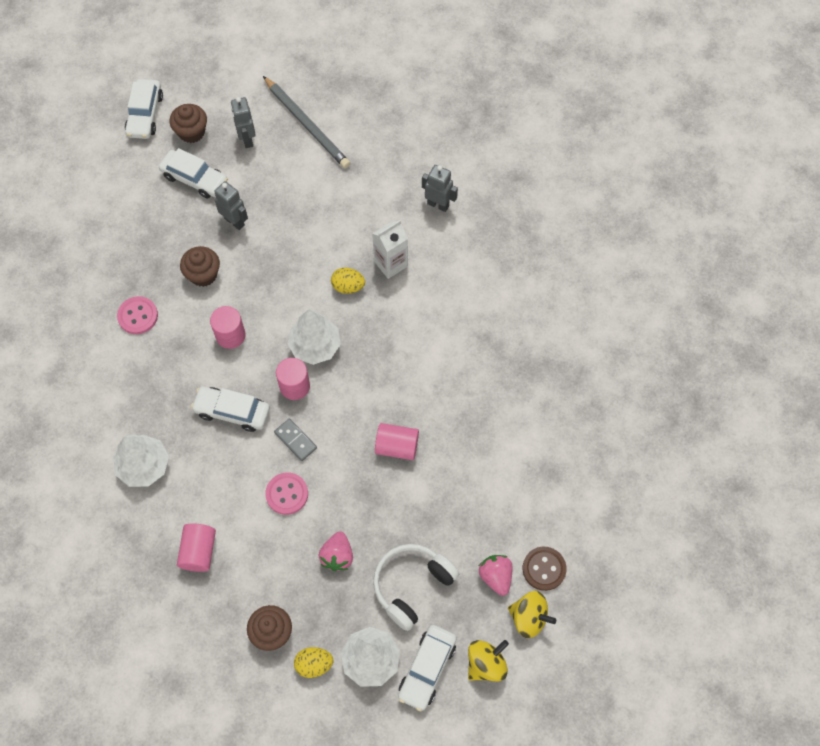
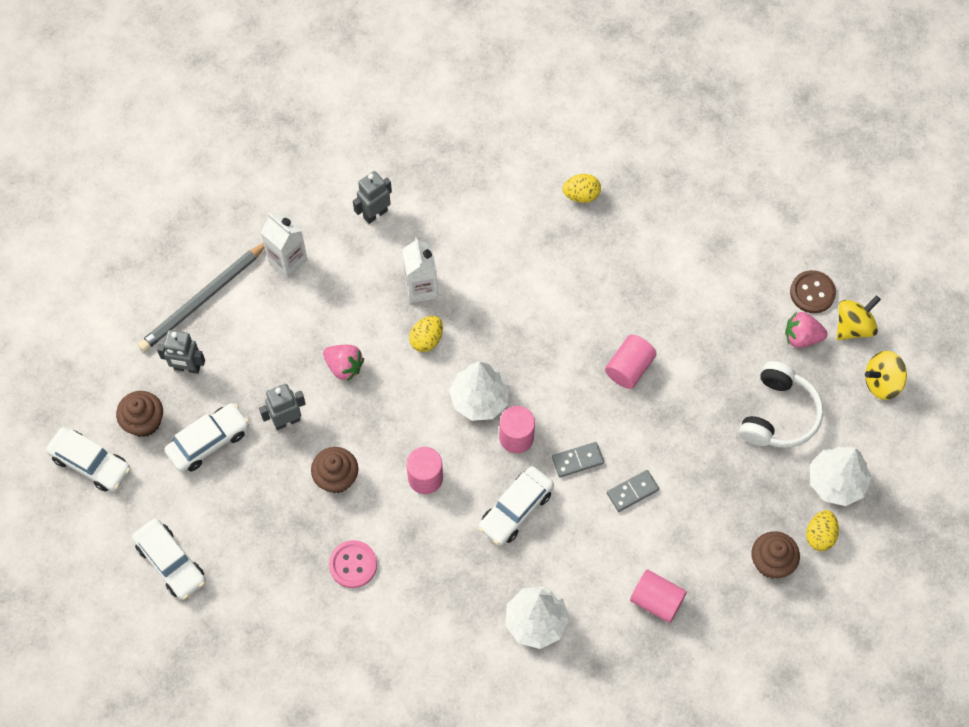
camera: 65 degrees left, 0 degrees up
(287, 494) = (632, 491): pink button -> grey domino
(307, 124) = (203, 299): grey pencil -> grey pencil turned 150 degrees clockwise
(337, 556) = (719, 470): pink strawberry -> pink strawberry (344, 367)
(366, 164) = (288, 261): none -> white carton
(412, 585) = (779, 415): white headphones -> white headphones turned 135 degrees counterclockwise
(427, 669) = (866, 436): white car -> white car (171, 562)
(486, 664) = (882, 382): yellow spinning top -> yellow spinning top turned 90 degrees counterclockwise
(537, 345) = (581, 195): none -> yellow egg

